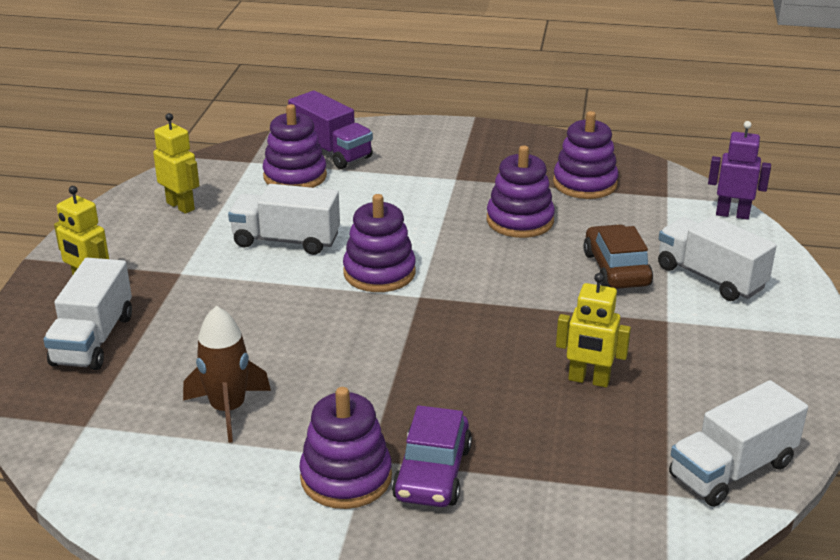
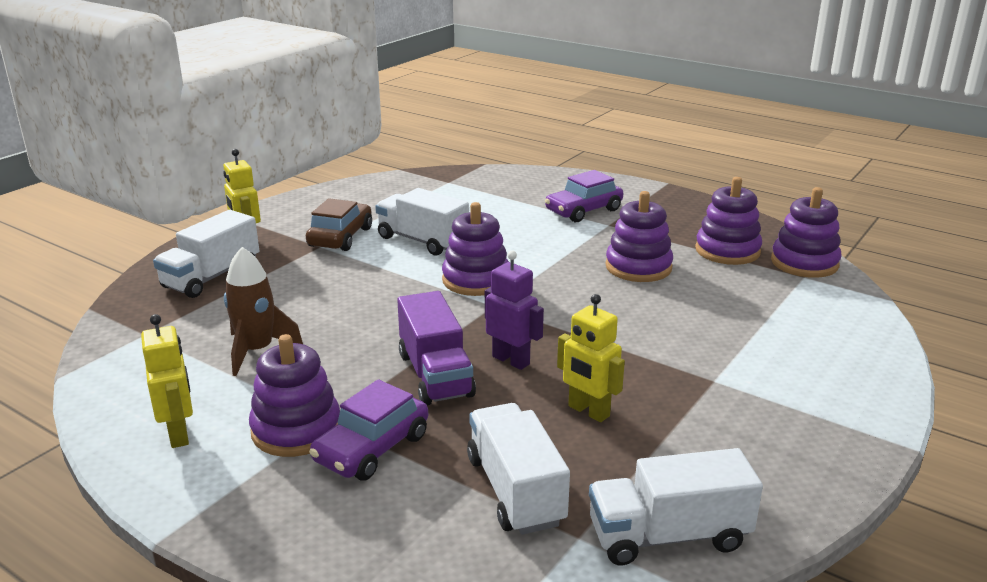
camera: 25 degrees right, 5 degrees down
(181, 206) = (366, 201): yellow robot -> yellow robot (179, 434)
(295, 176) = (473, 198): purple stacking toy -> purple stacking toy (804, 263)
(331, 151) = (519, 186): purple truck -> purple truck (435, 375)
(419, 167) = (583, 211): none -> purple car
(616, 269) = (698, 325): brown car -> brown car (340, 237)
(710, 277) = (792, 354): white truck -> white truck (515, 490)
(732, 214) = (862, 305): purple robot -> purple robot (511, 360)

